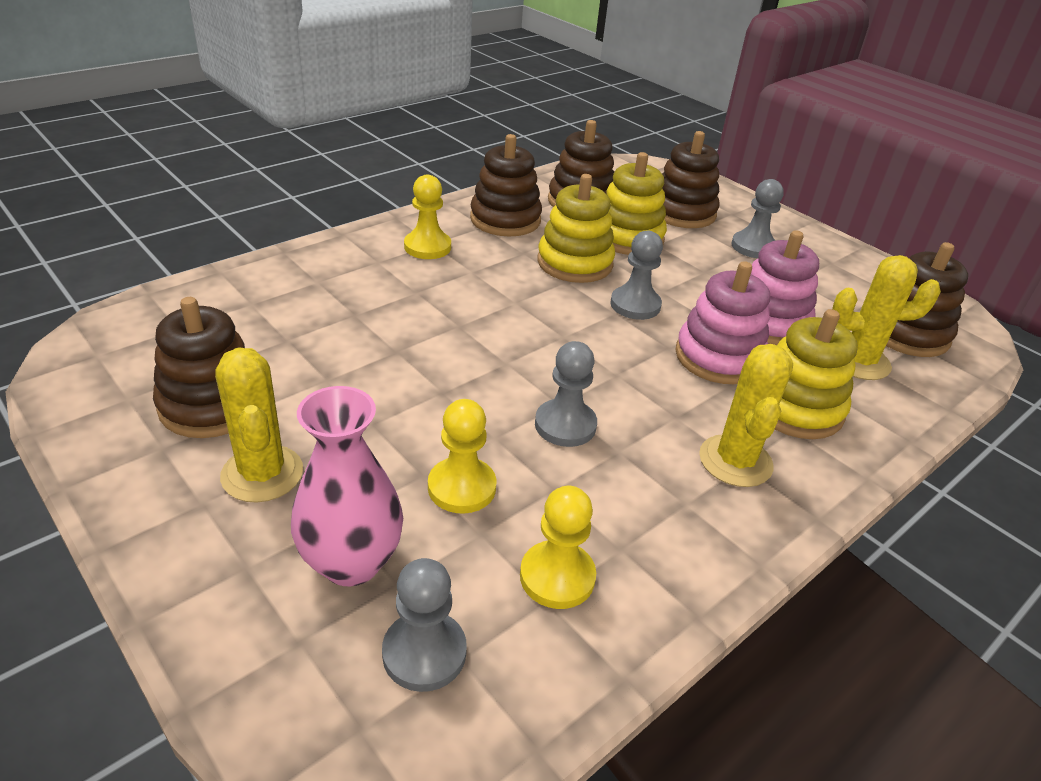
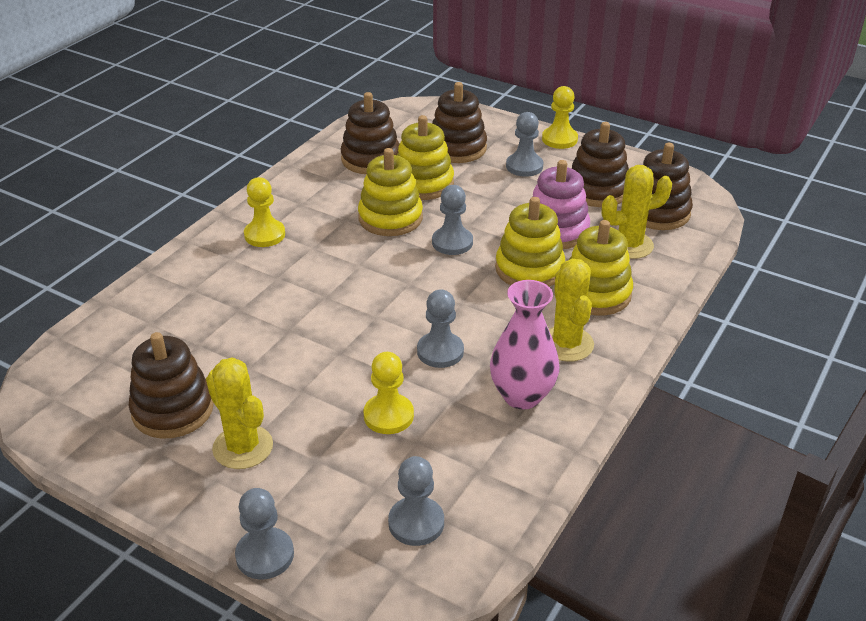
camera: 15 degrees left, 0 degrees up
(199, 631) = (265, 555): none -> grey pawn
(351, 562) = (340, 485): pink vase -> pink vase (522, 396)
(505, 219) = (316, 192): brown stacking toy -> brown stacking toy (597, 190)
(557, 577) = (479, 454): yellow pawn -> yellow pawn (559, 139)
(718, 357) = (529, 269): pink stacking toy -> yellow stacking toy

